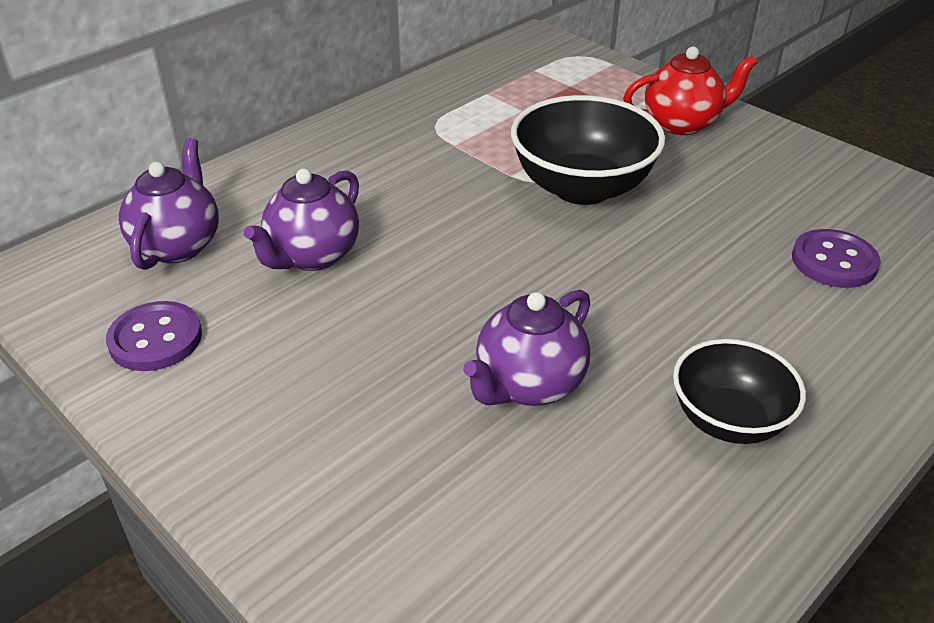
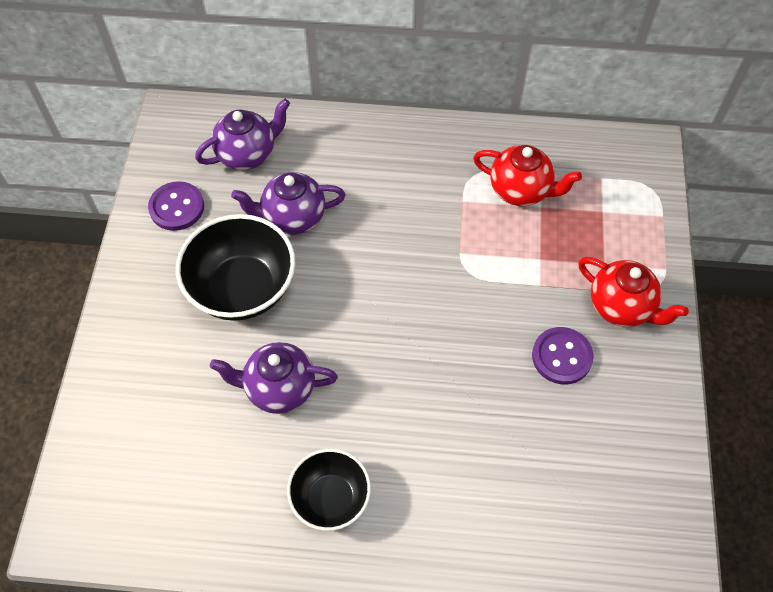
camera: 50 degrees right, 20 degrees up
(489, 111) = (520, 190): none -> red teapot
(582, 188) = (482, 298): black bowl -> black bowl (242, 288)
(834, 261) = (534, 483): purple button -> purple button (561, 357)

